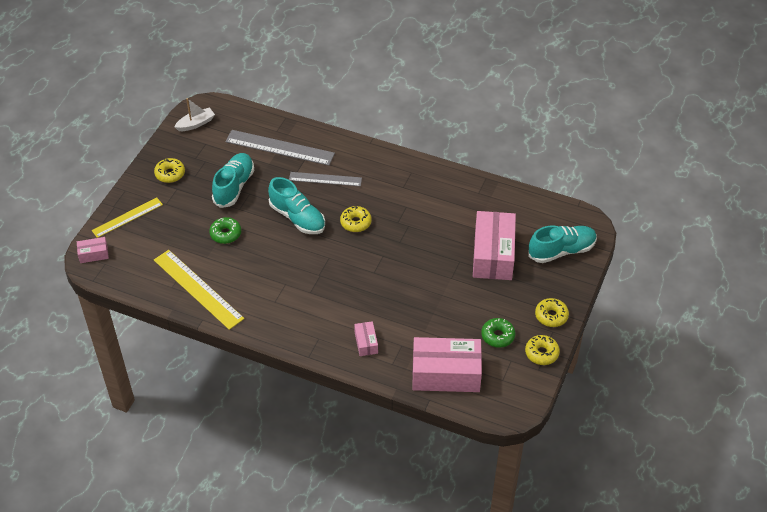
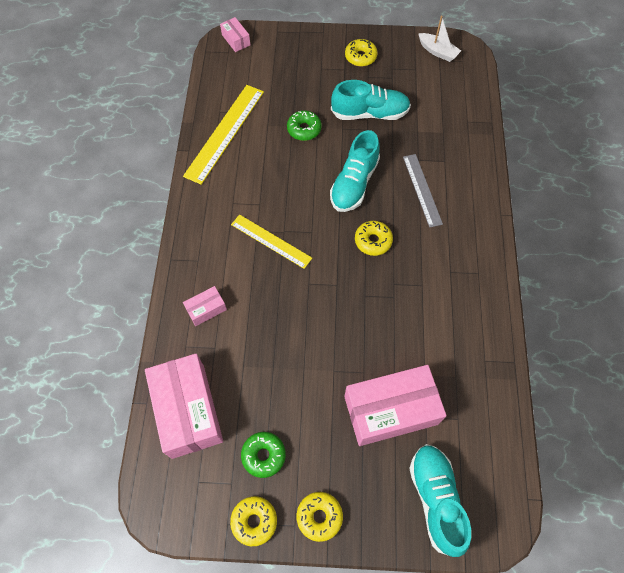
camera: 70 degrees right, 15 degrees up
(127, 217) = (290, 46): yellow ruler -> yellow ruler (271, 241)
(280, 147) = (445, 132): grey ruler -> none
(561, 251) = (436, 499): turquoise shoe -> turquoise shoe turned 150 degrees counterclockwise

